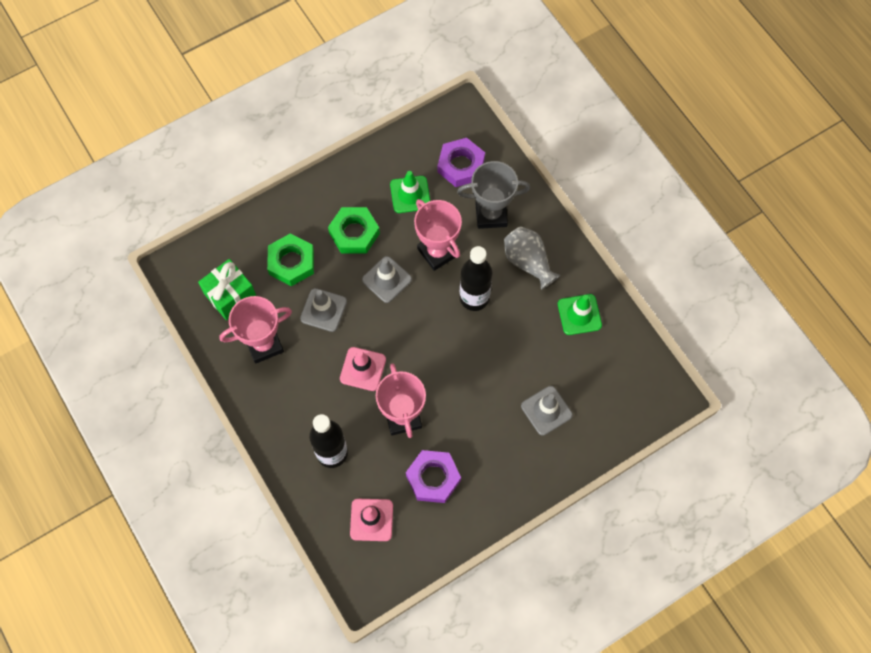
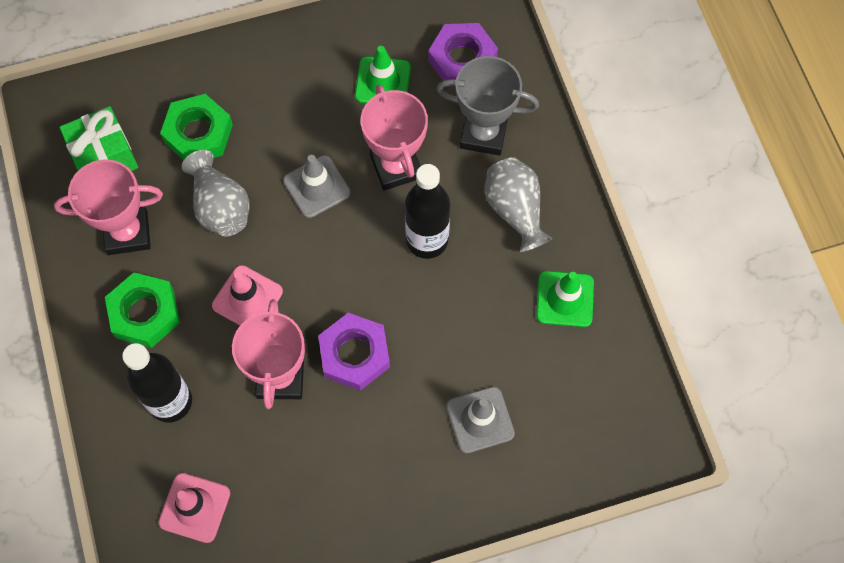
camera: 15 degrees right, 0 degrees up
(323, 310) = (220, 206): grey traffic cone -> grey vase
(354, 233) = (293, 115): green nut -> green nut (144, 313)
(433, 478) = (296, 472): purple nut -> purple nut (354, 354)

